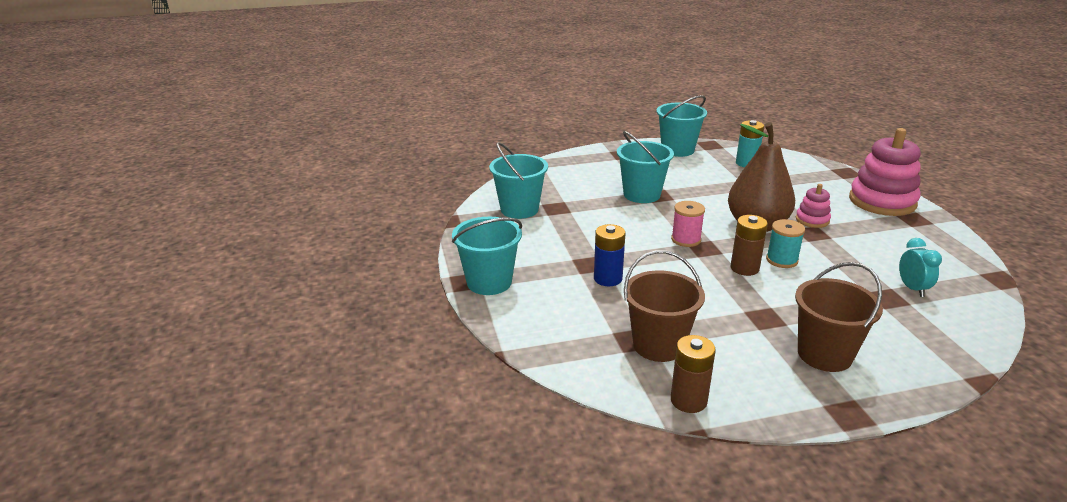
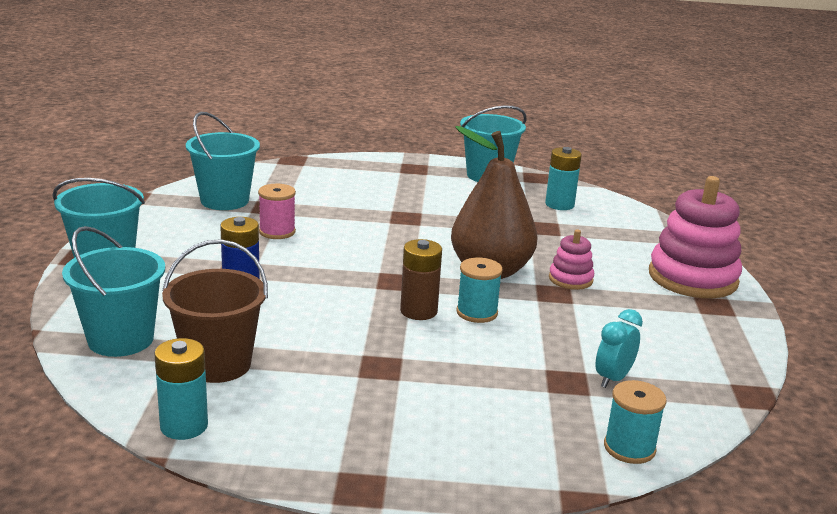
camera: 15 degrees right, 5 degrees down
(641, 194) = (386, 212): turquoise bucket -> turquoise bucket (120, 339)
(686, 239) = (382, 268): pink spool -> pink spool (277, 232)
(688, 400) = (184, 426): brown battery -> turquoise battery
(824, 354) = (407, 420): brown bucket -> none
(912, 288) = (613, 379): turquoise clock -> turquoise clock turned 150 degrees counterclockwise
(972, 336) = (629, 448): none -> turquoise spool

